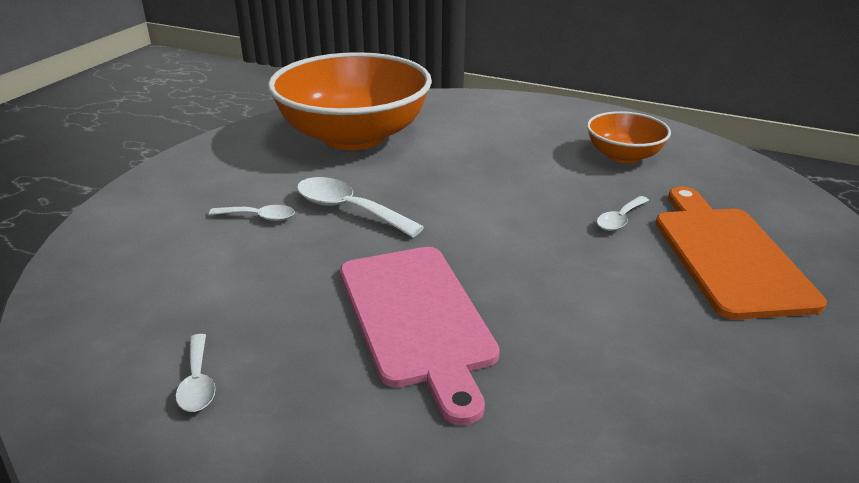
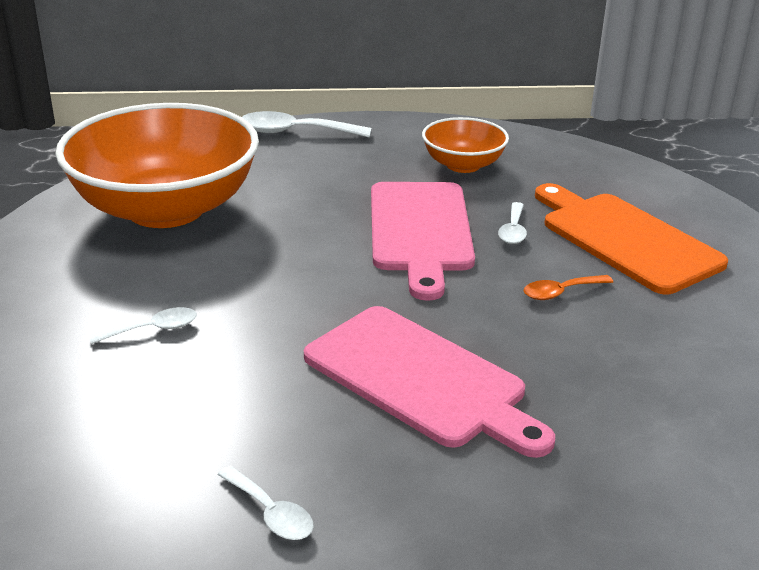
camera: 30 degrees left, 0 degrees up
(348, 209) = (244, 293): white spoon -> white spoon (295, 132)
(534, 199) = (420, 231): none -> pink cutting board
(616, 284) = (560, 292): none -> orange spoon

